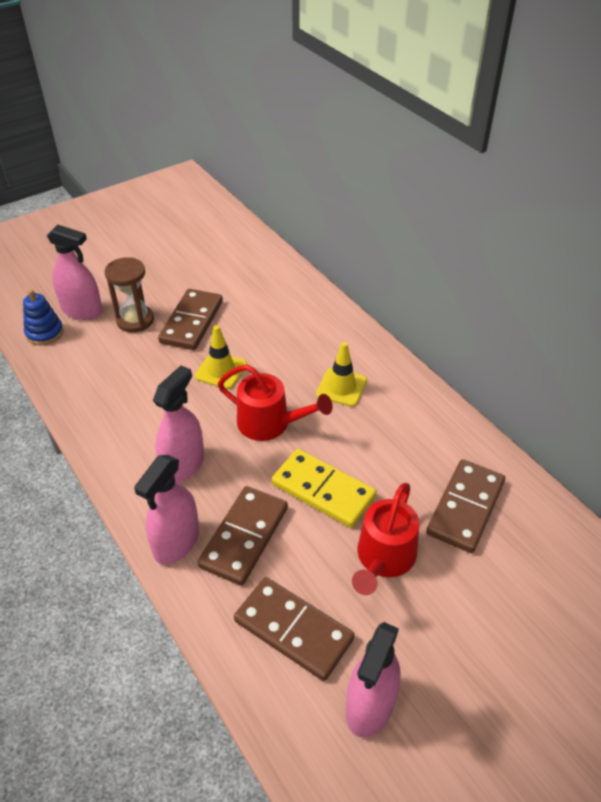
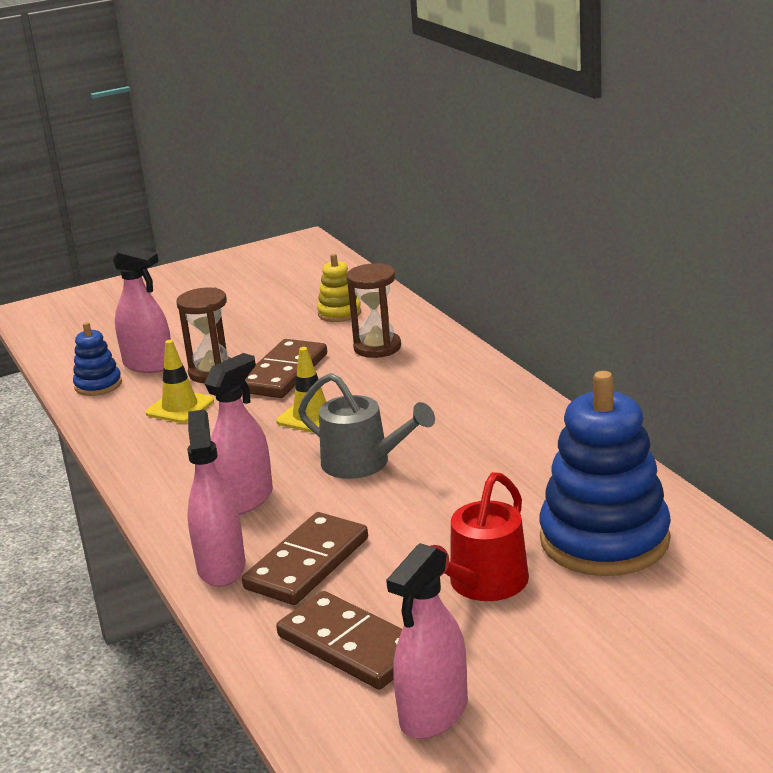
camera: 10 degrees right, 20 degrees down
(176, 542) = (221, 567): pink spray bottle -> pink spray bottle turned 135 degrees clockwise
(224, 256) = (339, 313): none -> yellow stacking toy
(260, 295) = (377, 347): none -> brown hourglass
(270, 424) = (364, 463): red watering can -> grey watering can
(323, 490) = (419, 523): yellow domino -> none
(341, 387) = (464, 430): yellow traffic cone -> yellow traffic cone (180, 407)
(465, 508) = (604, 540): brown domino -> blue stacking toy

